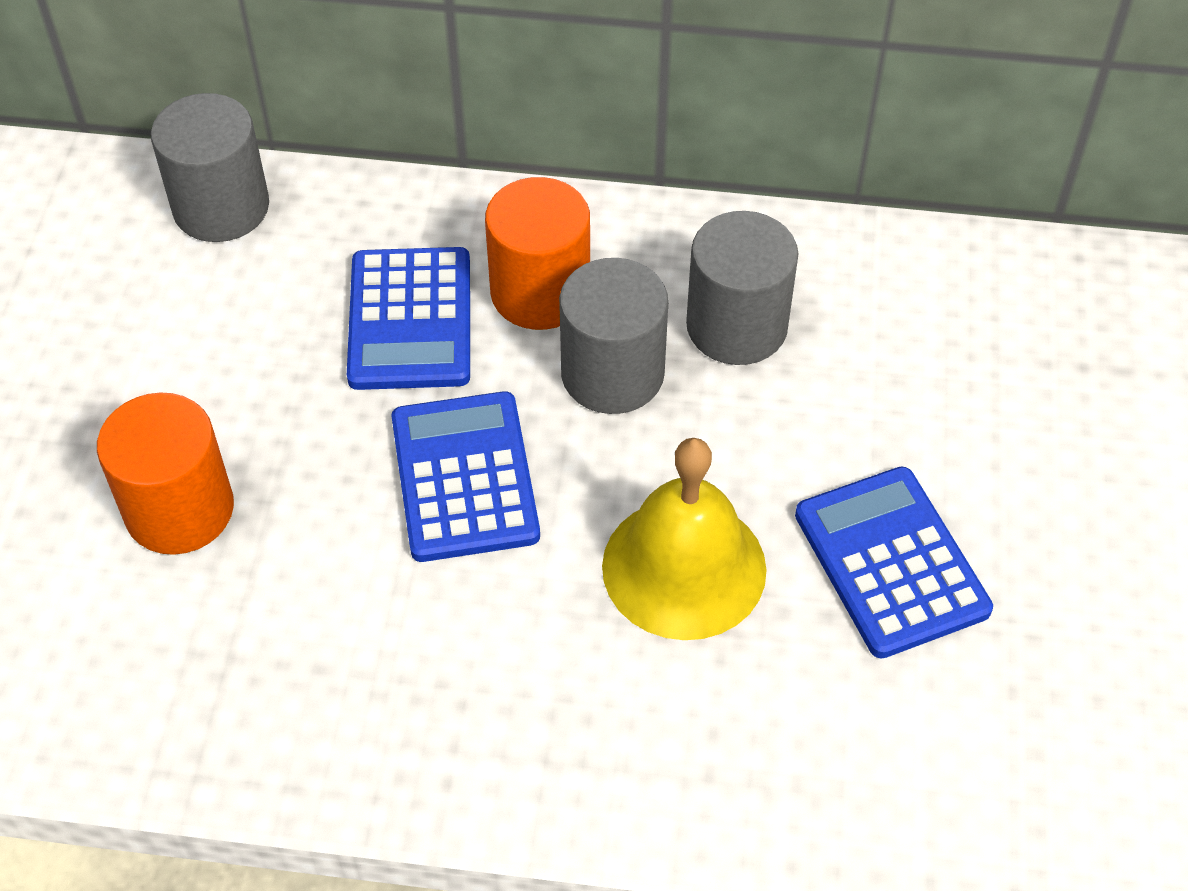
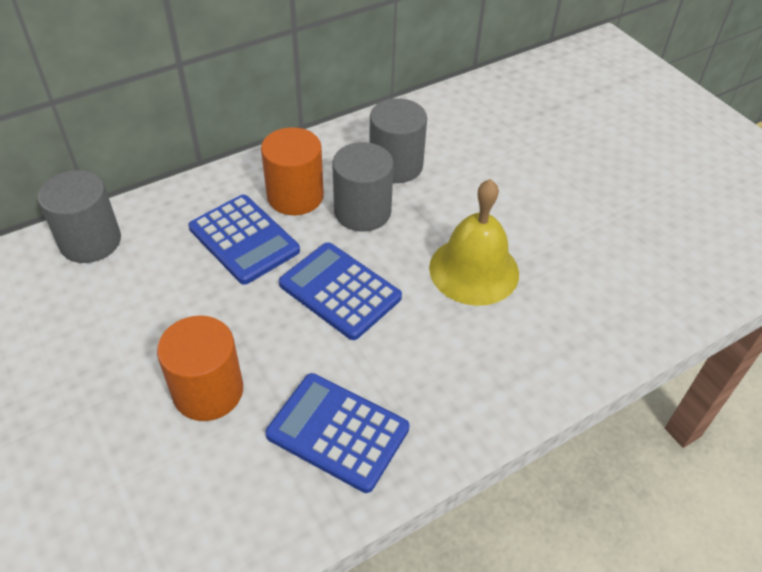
camera: 40 degrees left, 5 degrees down
(891, 562) = (550, 219): blue calculator -> blue calculator (338, 432)

